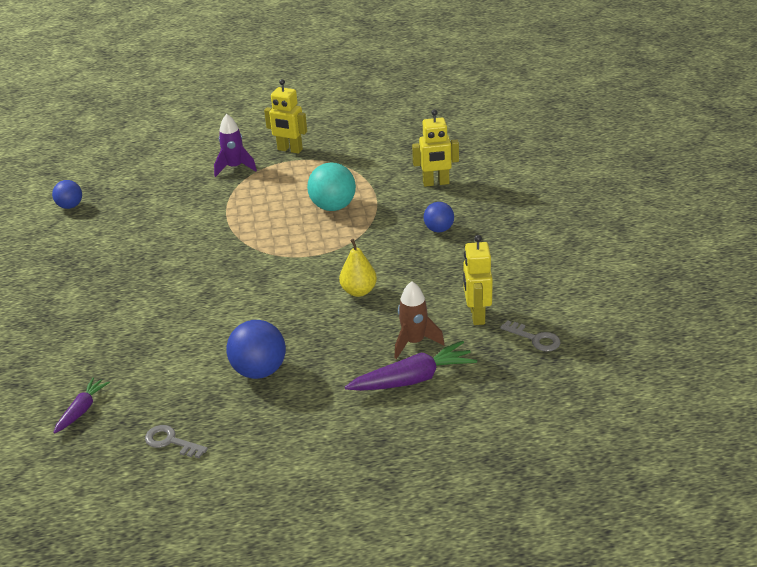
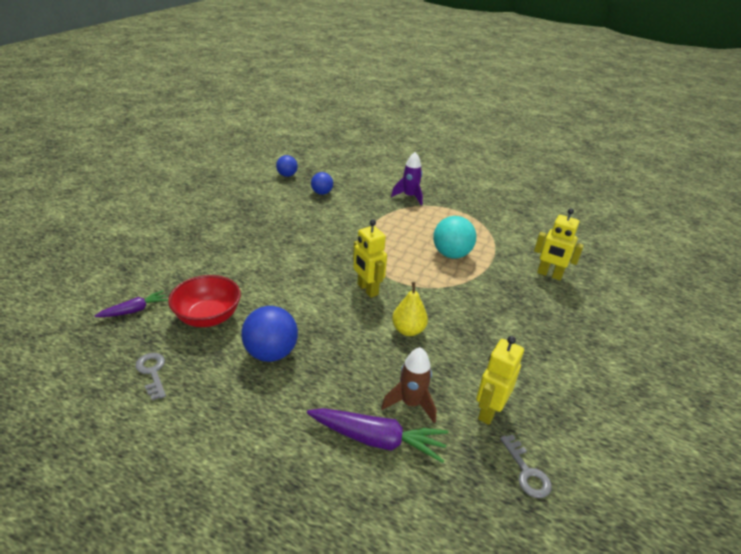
camera: 30 degrees right, 0 degrees up
(164, 376) = (208, 317): none -> red bowl
(289, 150) = (458, 201): yellow robot -> yellow robot (367, 289)
(439, 229) = (520, 313): blue ball -> blue ball (322, 193)

